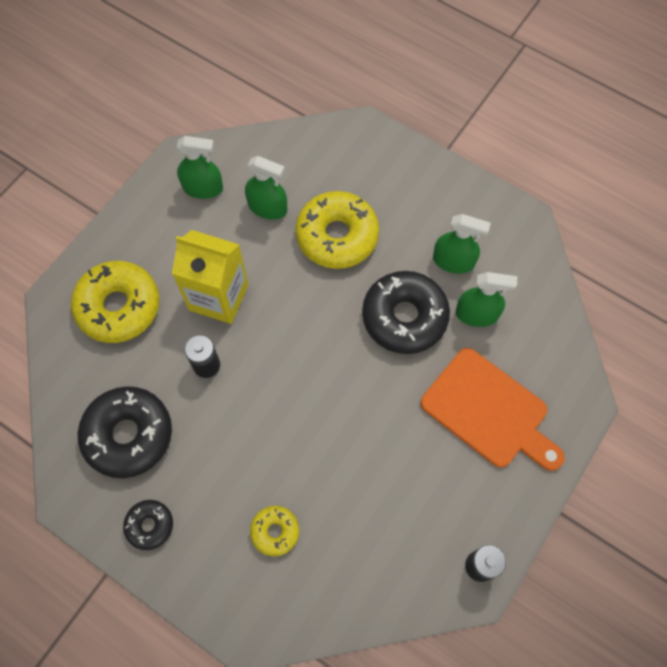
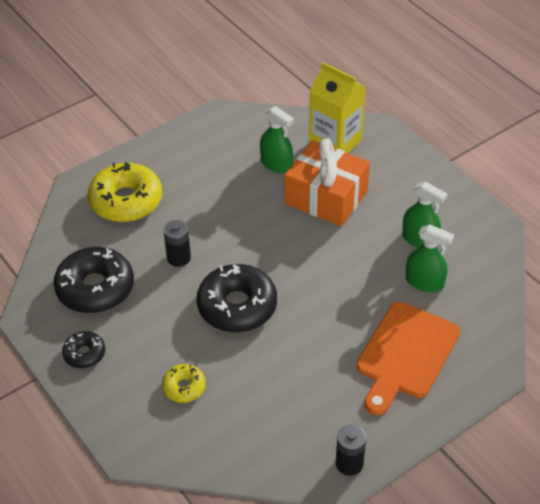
camera: 20 degrees right, 20 degrees down
(203, 188) = (229, 138): green spray bottle -> none
(218, 297) = (209, 214): yellow carton -> yellow carton (335, 143)
(337, 236) = (326, 197): yellow donut -> orange gift
(404, 317) = (359, 268): black donut -> black donut (237, 306)
(488, 411) = (405, 354): orange cutting board -> orange cutting board turned 60 degrees clockwise

